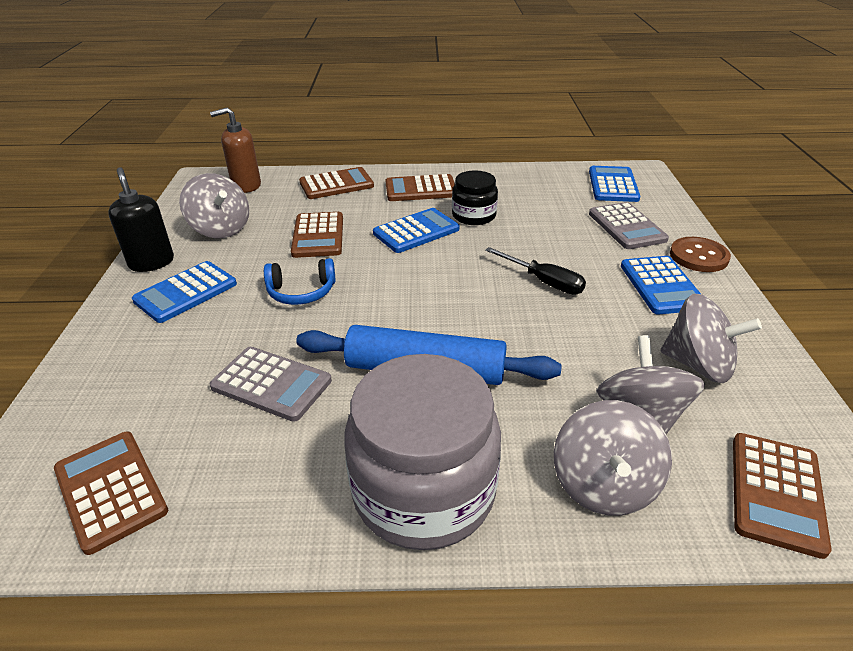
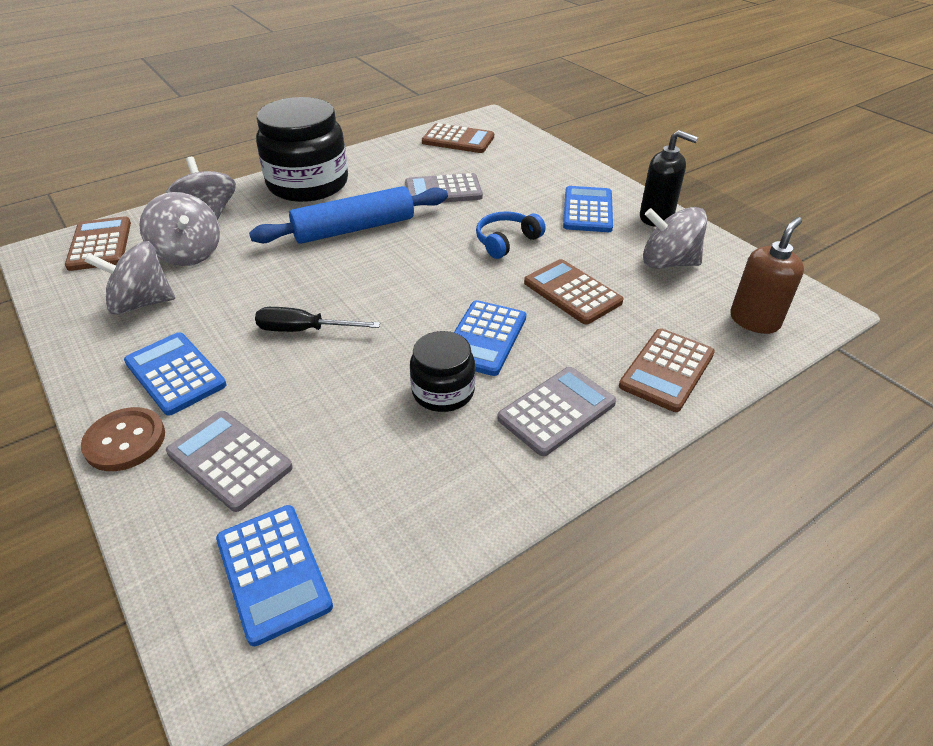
camera: 145 degrees right, 5 degrees up
(420, 189) = (556, 411): brown calculator -> grey calculator
(424, 491) = (308, 184): grey jar -> black jar

